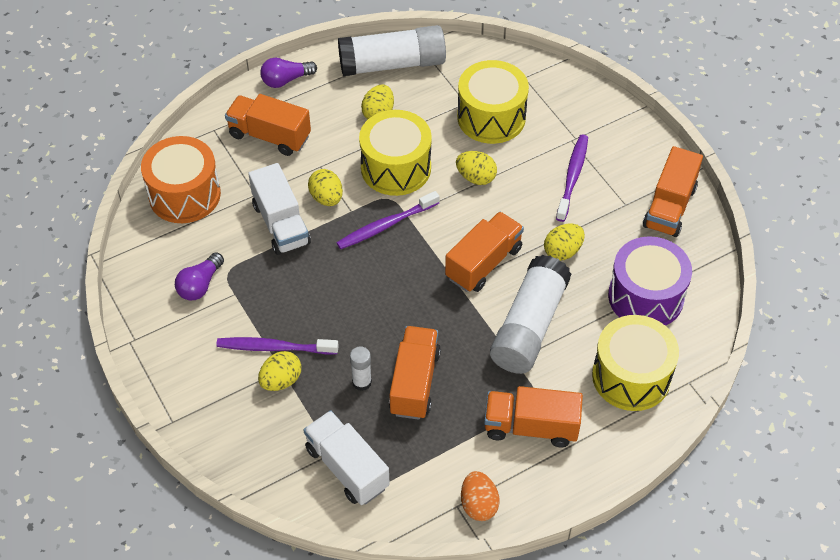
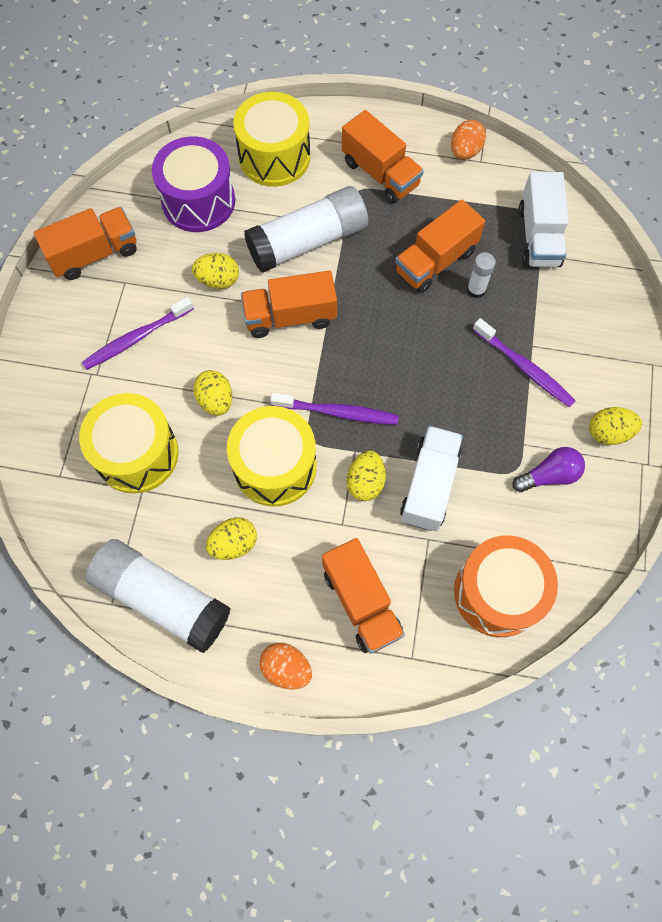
camera: 140 degrees left, 15 degrees up
(281, 380) = (539, 336): yellow egg -> yellow egg (608, 432)
(286, 80) = (286, 668): purple light bulb -> orange egg

